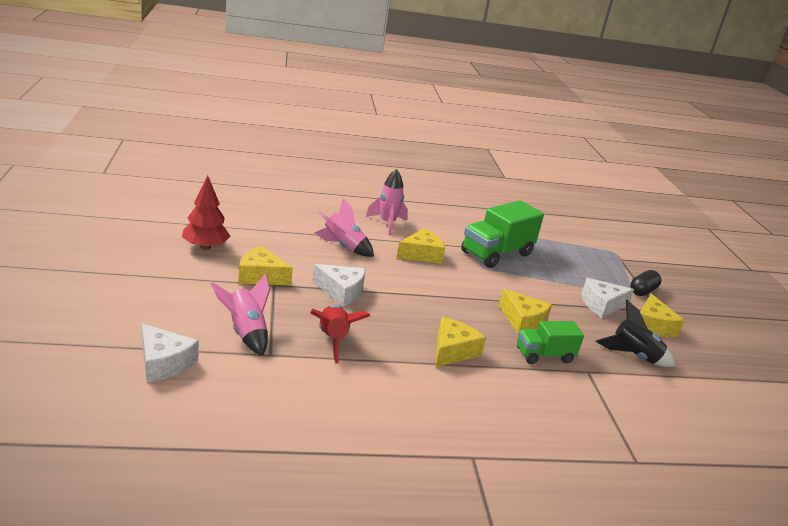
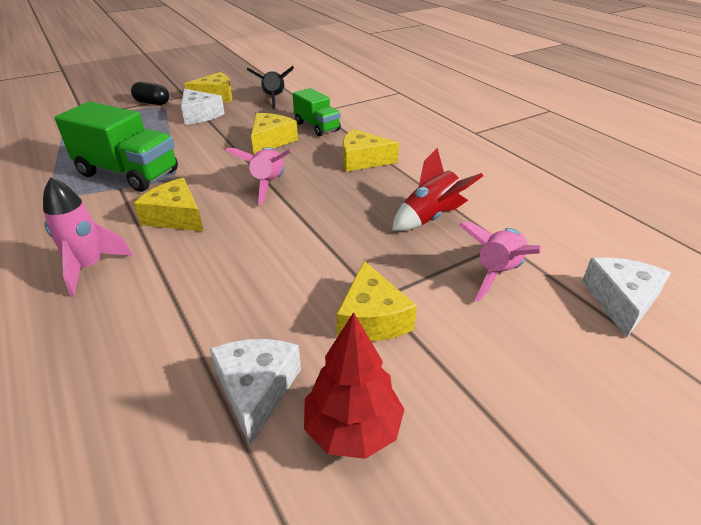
camera: 110 degrees left, 10 degrees up
(341, 291) = (333, 243): white cheese -> white cheese (256, 390)
(343, 247) = (209, 281): pink rocket -> pink rocket (268, 185)

